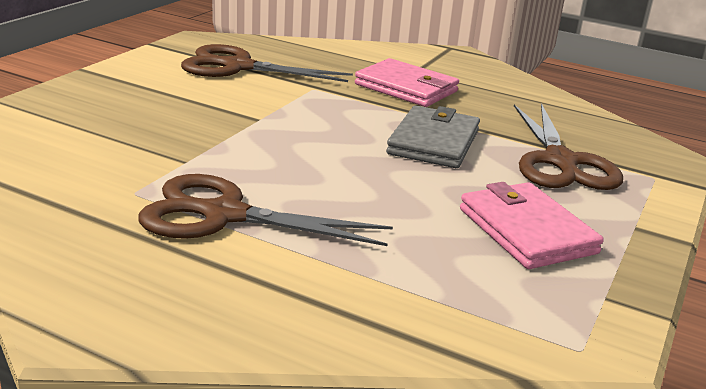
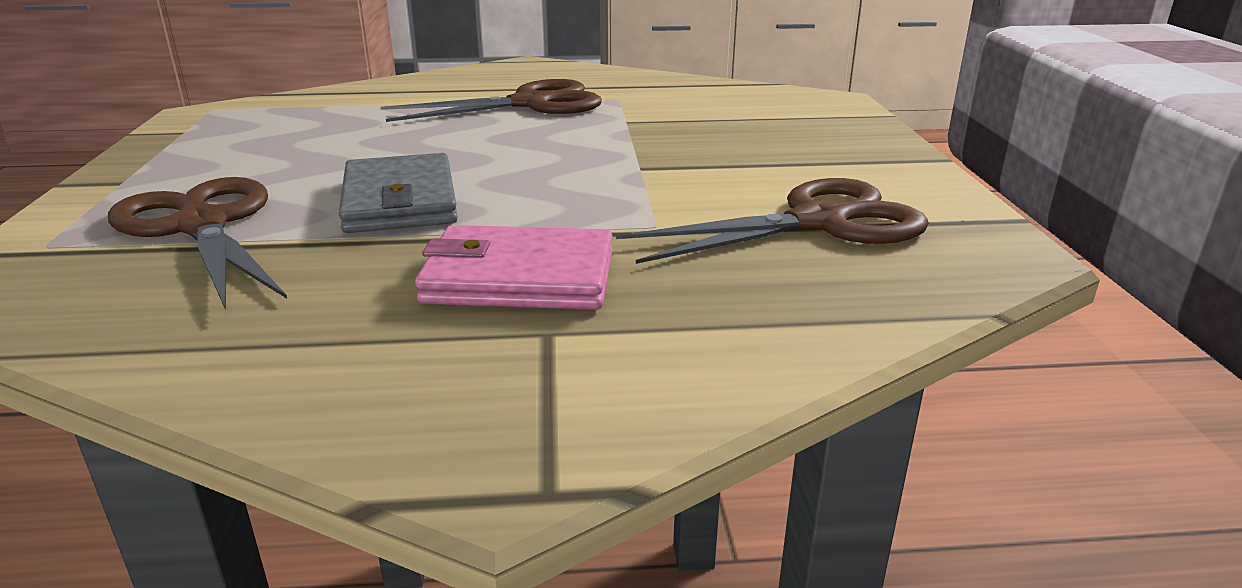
camera: 150 degrees right, 0 degrees up
(526, 231) = (255, 151): pink wallet -> none

